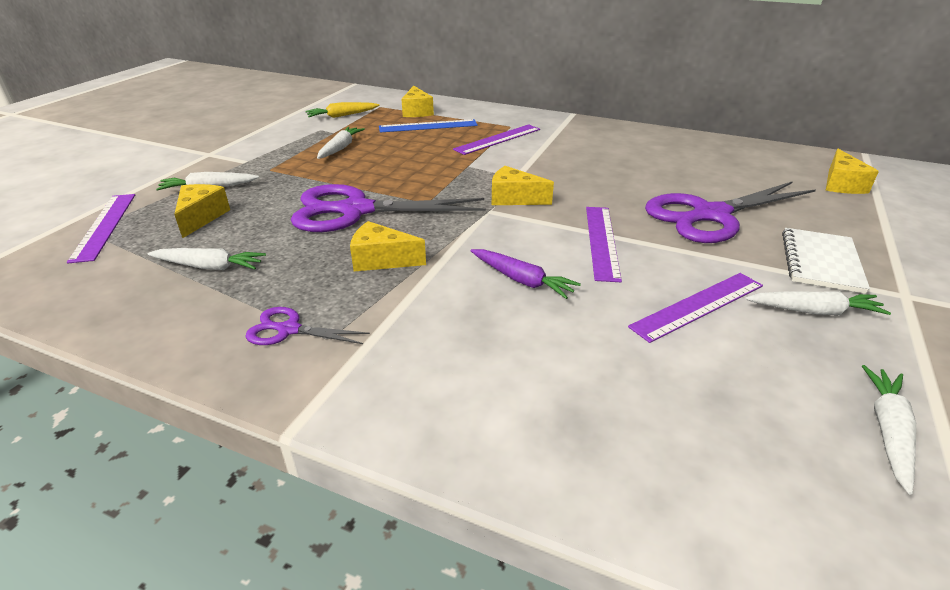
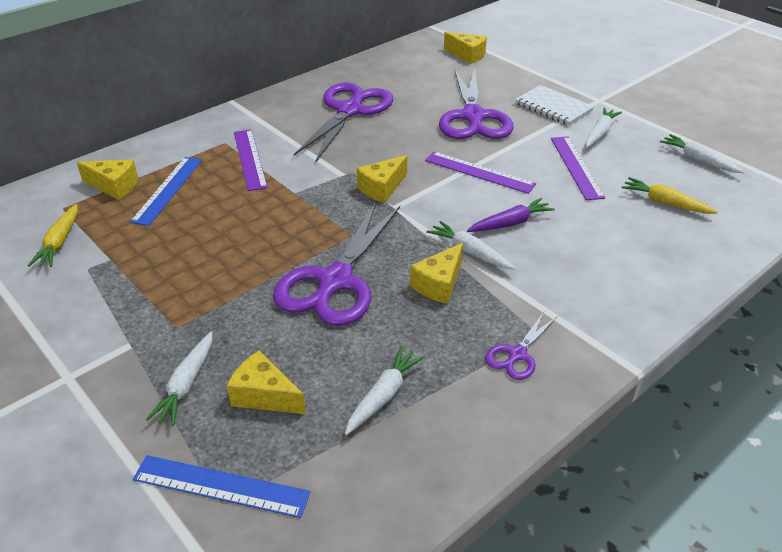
camera: 65 degrees left, 5 degrees up
(104, 226) = (221, 486): purple ruler -> blue ruler
(340, 148) = (166, 263): white carrot -> white carrot (470, 252)
(625, 156) = (349, 111): none -> purple scissors
(705, 406) = (665, 202): none -> yellow carrot

